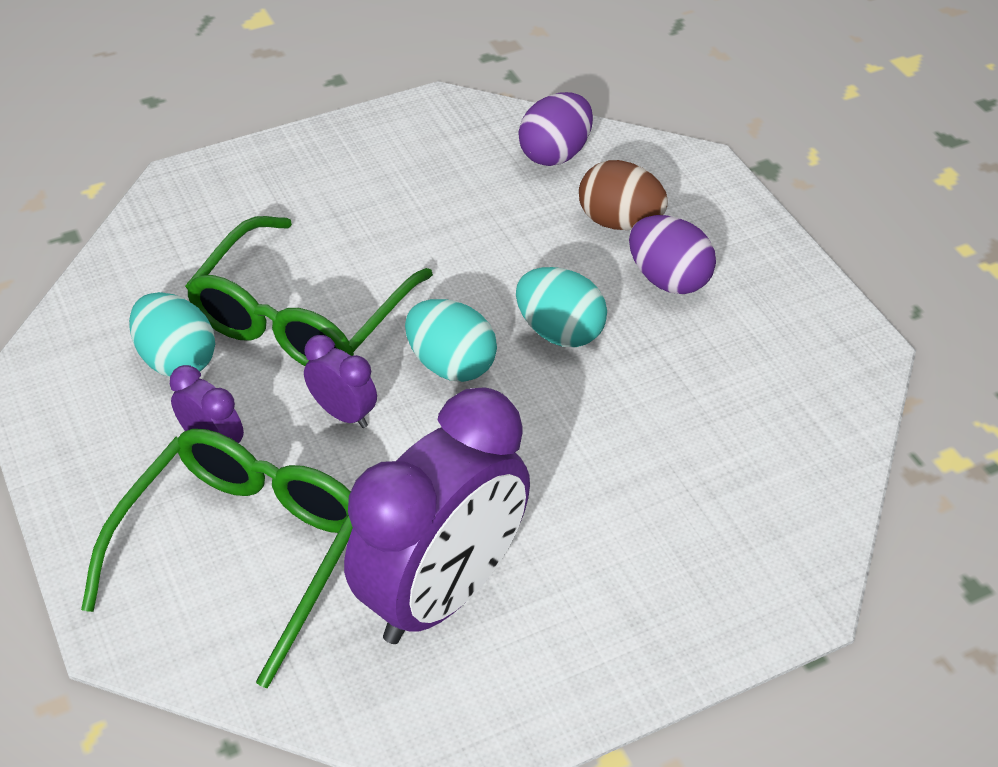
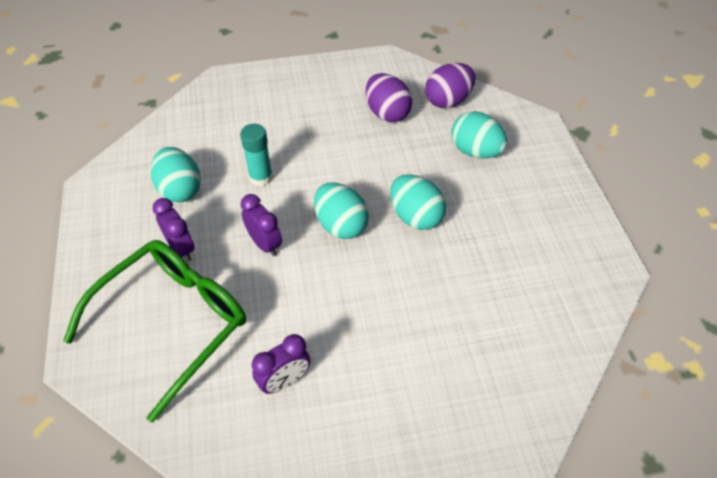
camera: 15 degrees right, 5 degrees up
(301, 318) = (261, 177): green glasses -> turquoise glue stick
(442, 593) = (284, 381): purple clock -> purple clock, size x0.43
(619, 222) = (475, 151): brown egg -> turquoise egg
(668, 279) = (495, 195): purple egg -> purple egg (387, 113)

